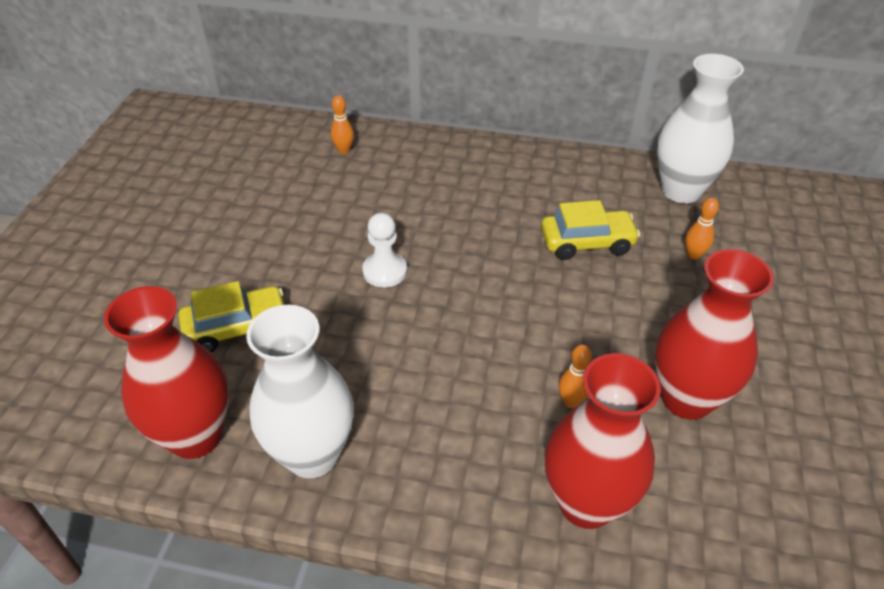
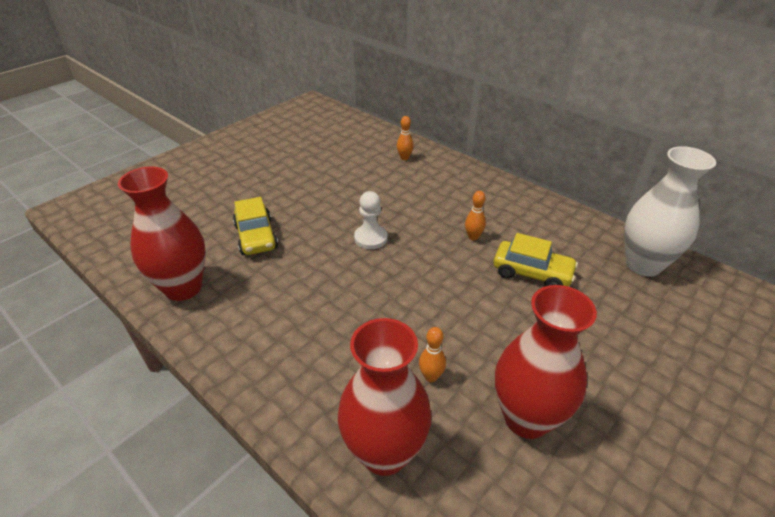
camera: 30 degrees right, 5 degrees down
(237, 328) = (256, 237): yellow car -> yellow car turned 60 degrees clockwise
(312, 455) = (235, 329): white vase -> none
(693, 255) = (618, 315): orange bowling pin -> orange bowling pin (473, 237)

